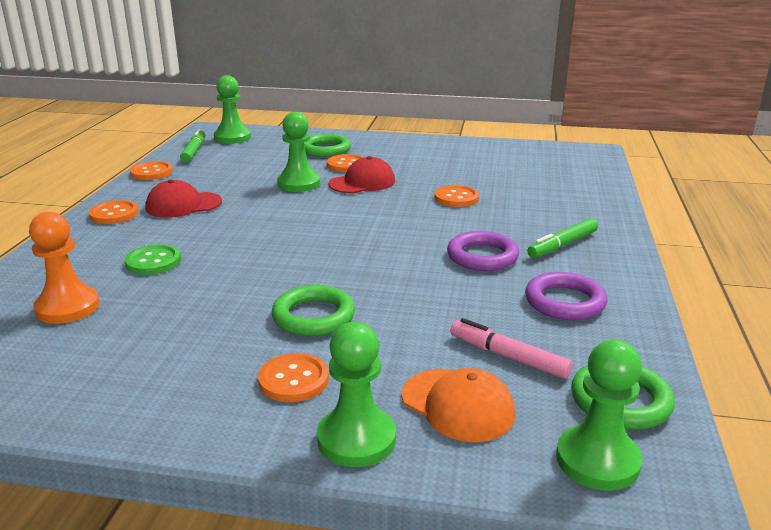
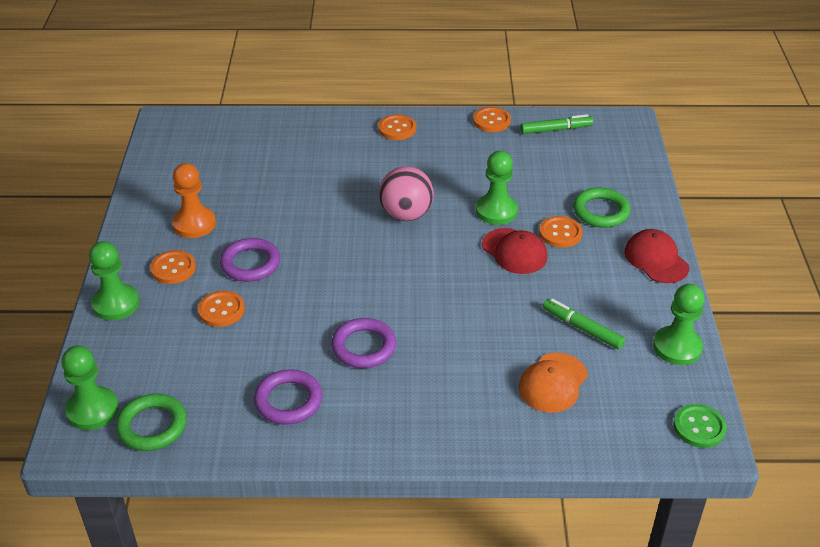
camera: 80 degrees right, 15 degrees up
(67, 307) = (250, 155): orange pawn -> orange pawn (194, 224)
(153, 262) = (319, 171): green button -> green button (699, 427)
(183, 205) = (425, 157): red cap -> red cap (656, 259)
(232, 138) = (608, 142): green pawn -> green pawn (677, 347)
(276, 221) = (406, 214): none -> pink ball
(313, 316) = (250, 263): green ring -> purple ring
(456, 198) = (495, 322): orange button -> orange button (221, 310)
(458, 405) = (148, 344): orange cap -> orange cap (553, 383)
(508, 356) = (204, 367): pink marker -> none
(562, 245) = (399, 402): green marker -> green marker (582, 328)

